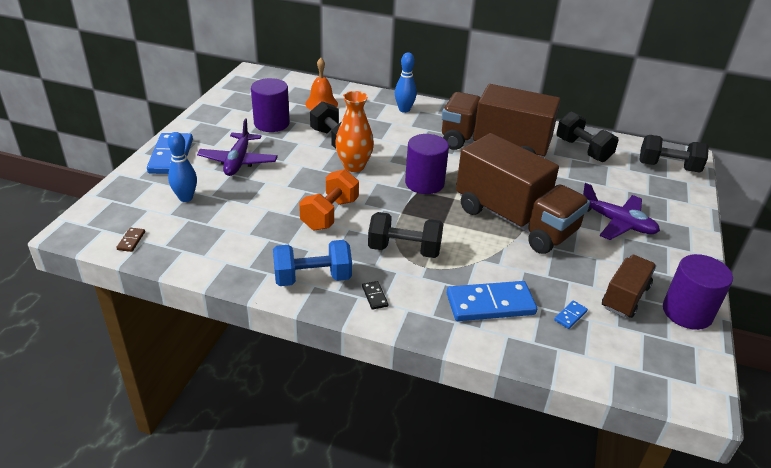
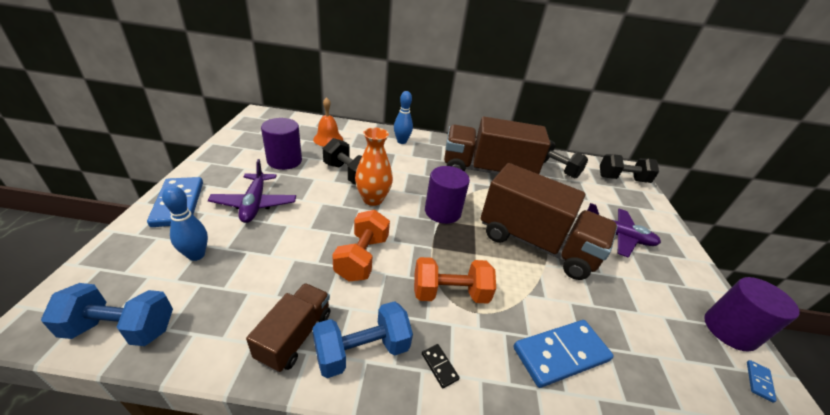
camera: 15 degrees left, 0 degrees up
(131, 241) = (121, 328): brown domino -> blue dumbbell
(404, 250) = (450, 293): black dumbbell -> orange dumbbell
(570, 316) = (640, 355): blue domino -> blue domino (759, 381)
(625, 297) = (671, 320): brown truck -> brown truck (295, 336)

